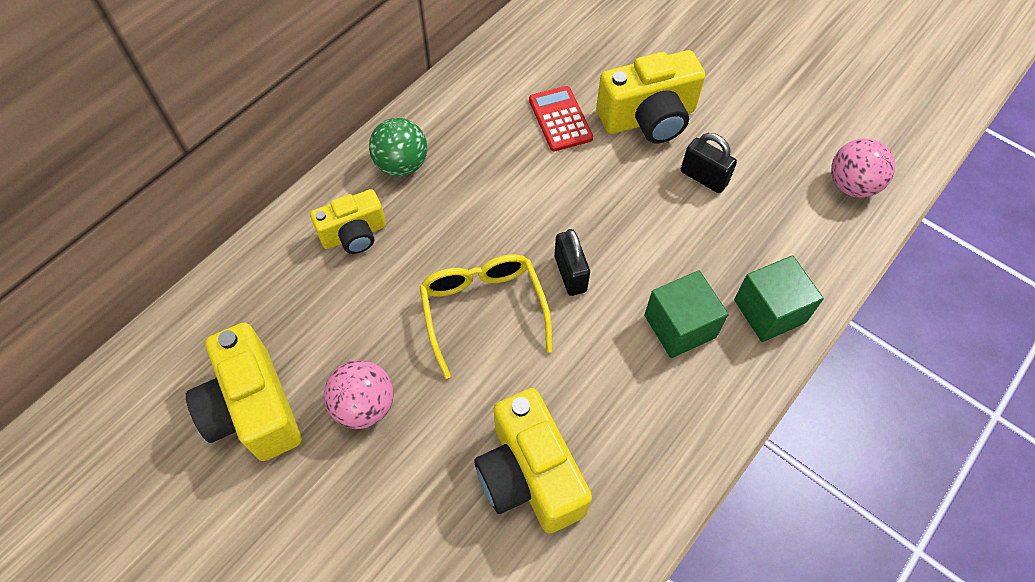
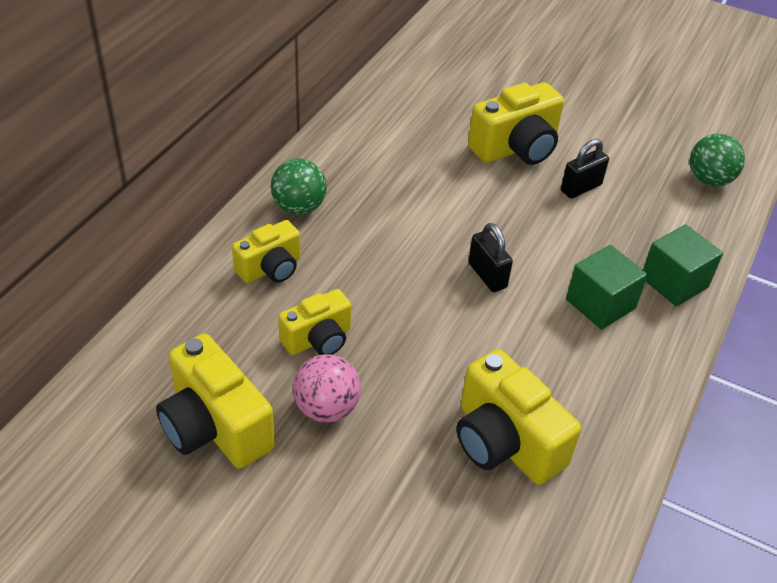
camera: 15 degrees left, 15 degrees down
(378, 325) = (318, 339): none -> yellow camera
(483, 311) = (416, 315): yellow glasses -> none
(560, 119) = (436, 156): red calculator -> none
(703, 177) = (581, 188): black padlock -> black padlock turned 60 degrees counterclockwise
(851, 185) = (709, 180): pink ball -> green ball

